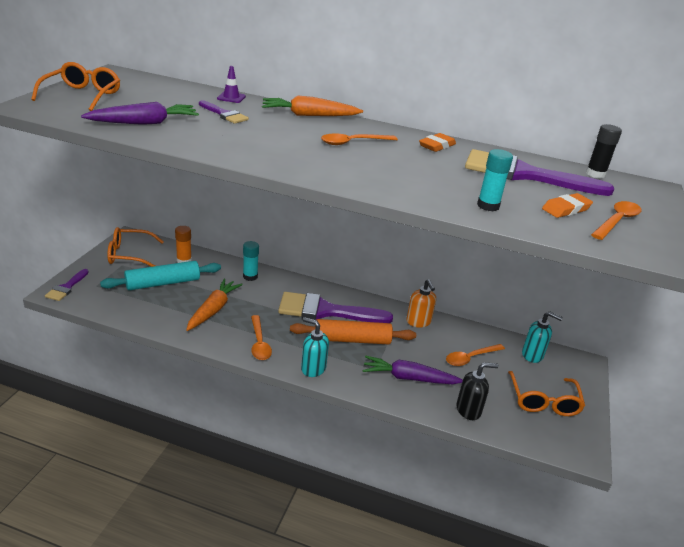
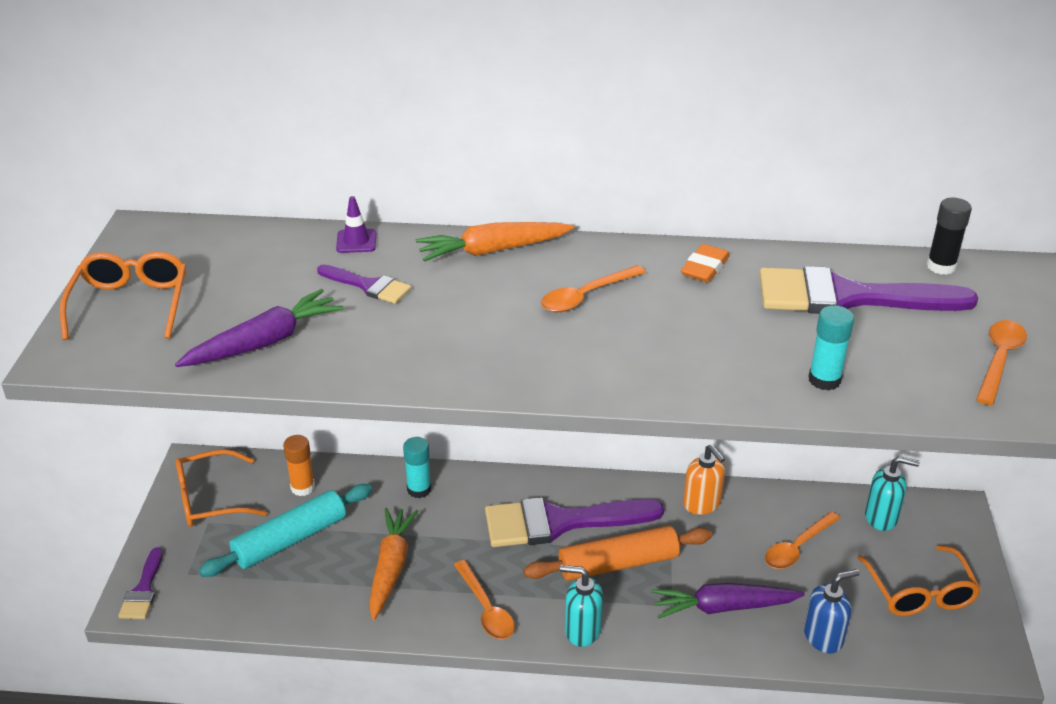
camera: 10 degrees left, 5 degrees up
(468, 410) = (823, 637): black soap dispenser -> blue soap dispenser
(566, 209) = (927, 355): orange eraser -> none

